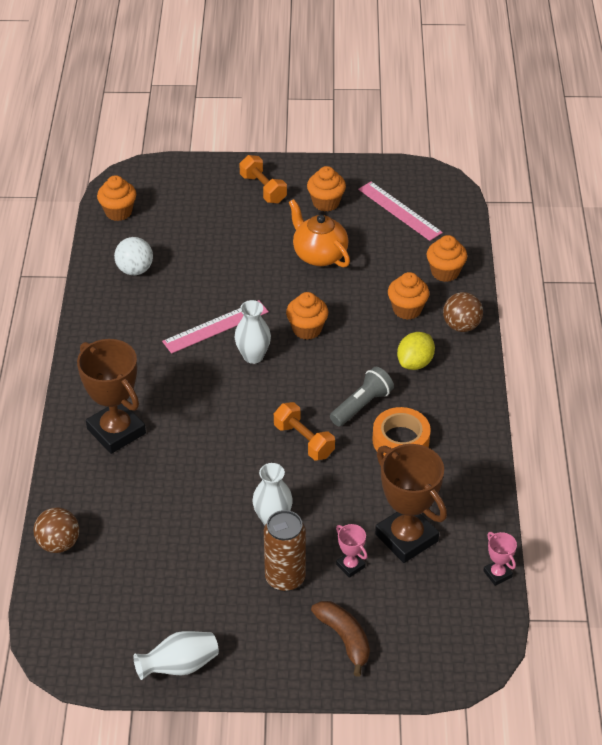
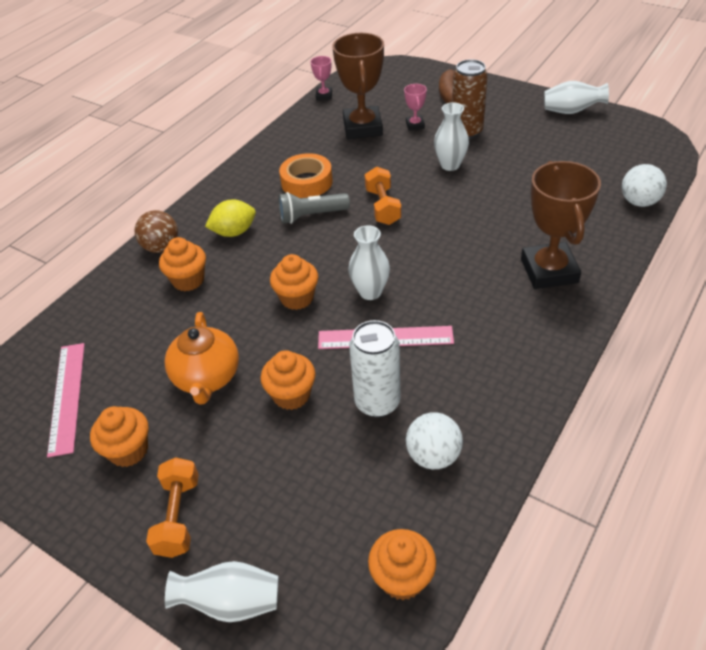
camera: 145 degrees left, 0 degrees up
(59, 543) = (639, 202): brown ball -> white ball
(191, 284) = (377, 402): none -> white can
(201, 171) = (231, 602): none -> white vase
(445, 272) = (113, 303): orange cupcake -> orange cupcake (291, 395)

